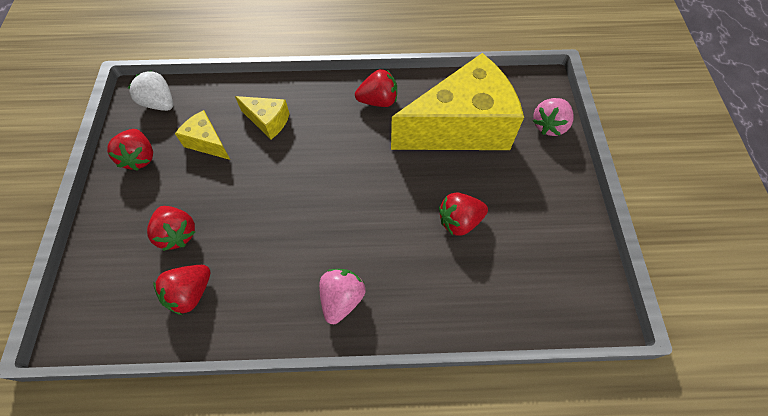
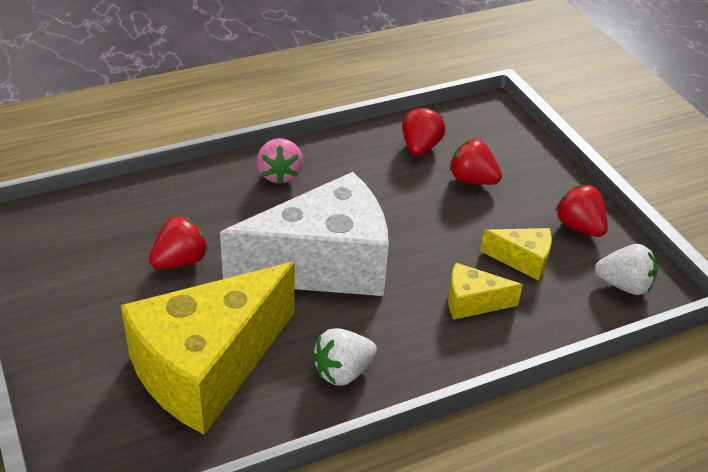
camera: 155 degrees right, 20 degrees down
(351, 183) = (323, 265): none -> white cheese
(378, 101) = (343, 371): red strawberry -> white strawberry
(549, 125) = (71, 409): pink strawberry -> none

